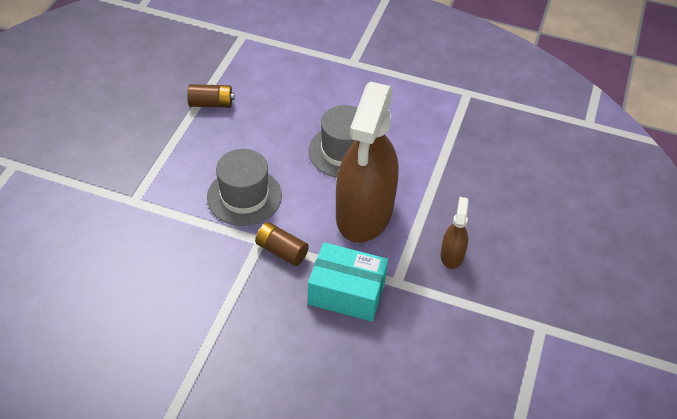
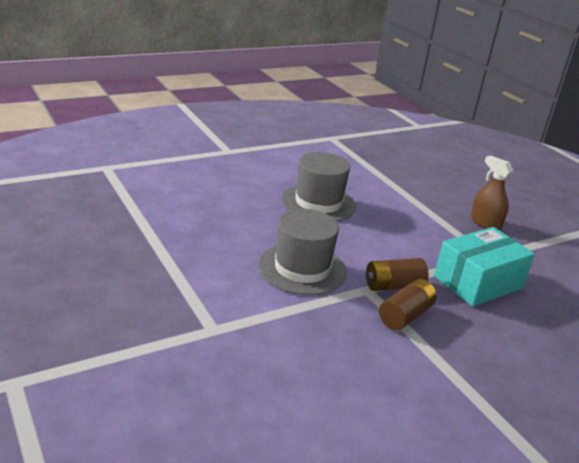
camera: 50 degrees left, 20 degrees down
(211, 104) = (160, 223): brown battery -> brown battery (405, 315)
(364, 212) = (397, 230): brown spray bottle -> none

